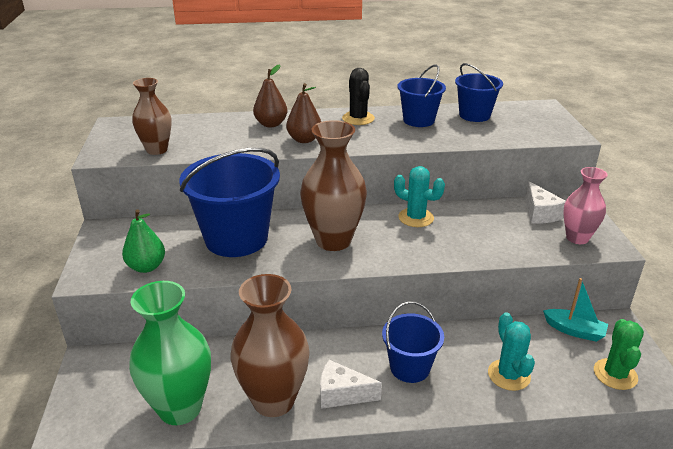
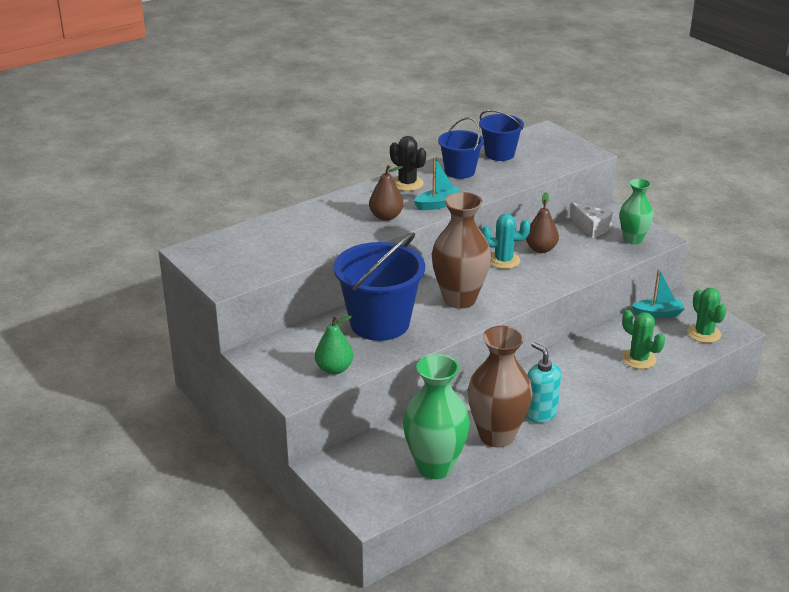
camera: 30 degrees left, 0 degrees up
(157, 150) = (269, 263): brown vase -> none
(271, 124) = (338, 210): brown pear -> brown pear (541, 249)
(342, 394) = (540, 413): white cheese -> turquoise soap dispenser
(364, 142) = (438, 204): none -> turquoise boat
(410, 367) = (570, 379): blue bucket -> none
(509, 375) = (639, 359): turquoise cactus -> green cactus
(577, 238) = (633, 239): pink vase -> green vase

